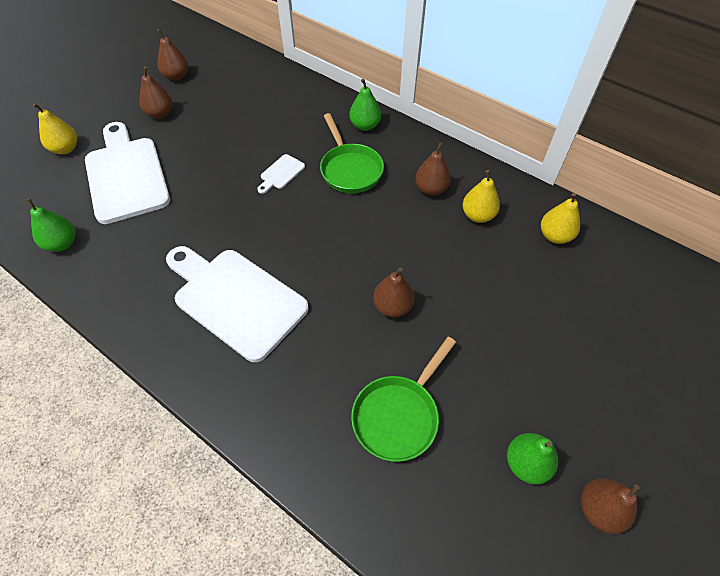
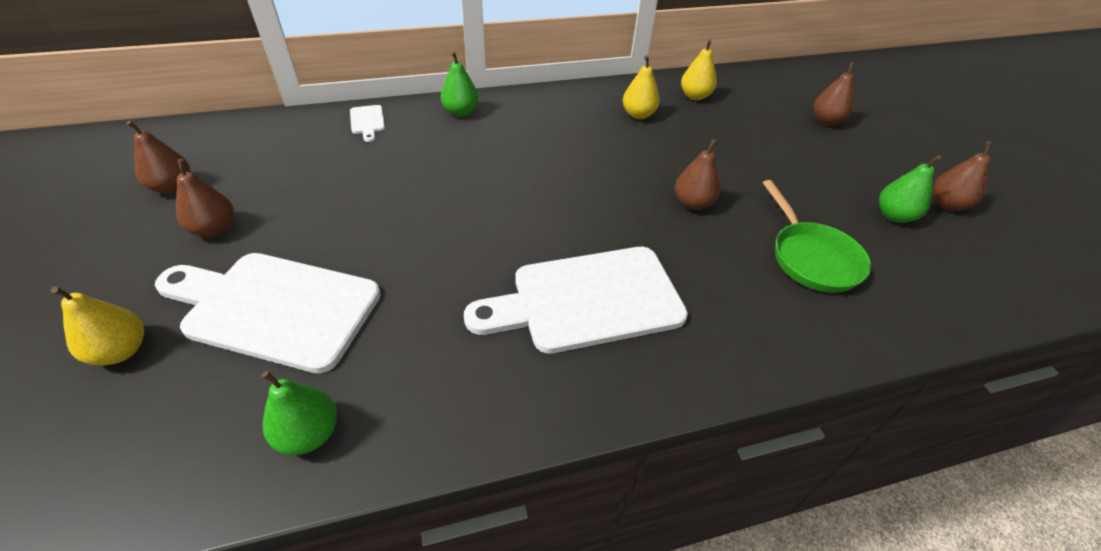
camera: 55 degrees left, 10 degrees down
(281, 173) = (451, 187): white cutting board -> white cutting board (367, 121)
(350, 169) = (504, 146): green pan -> none
(431, 189) = (583, 120): brown pear -> brown pear (826, 121)

